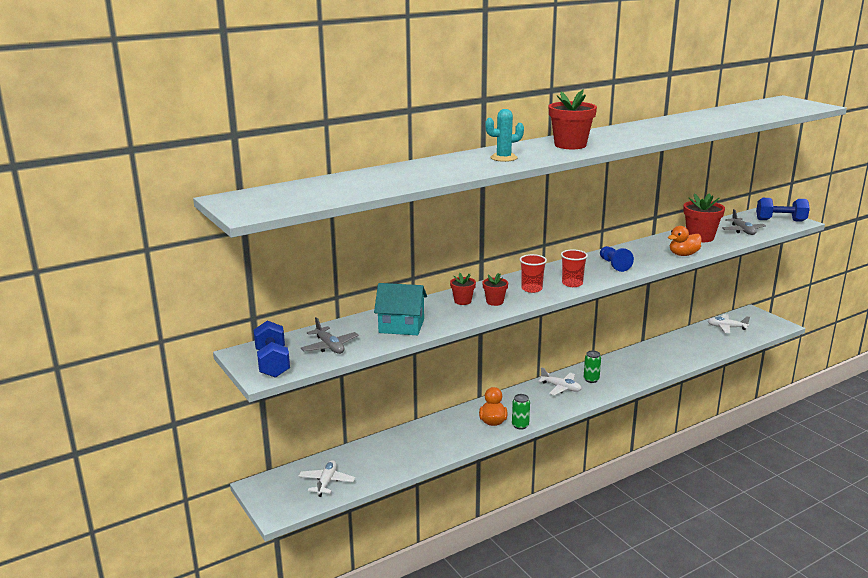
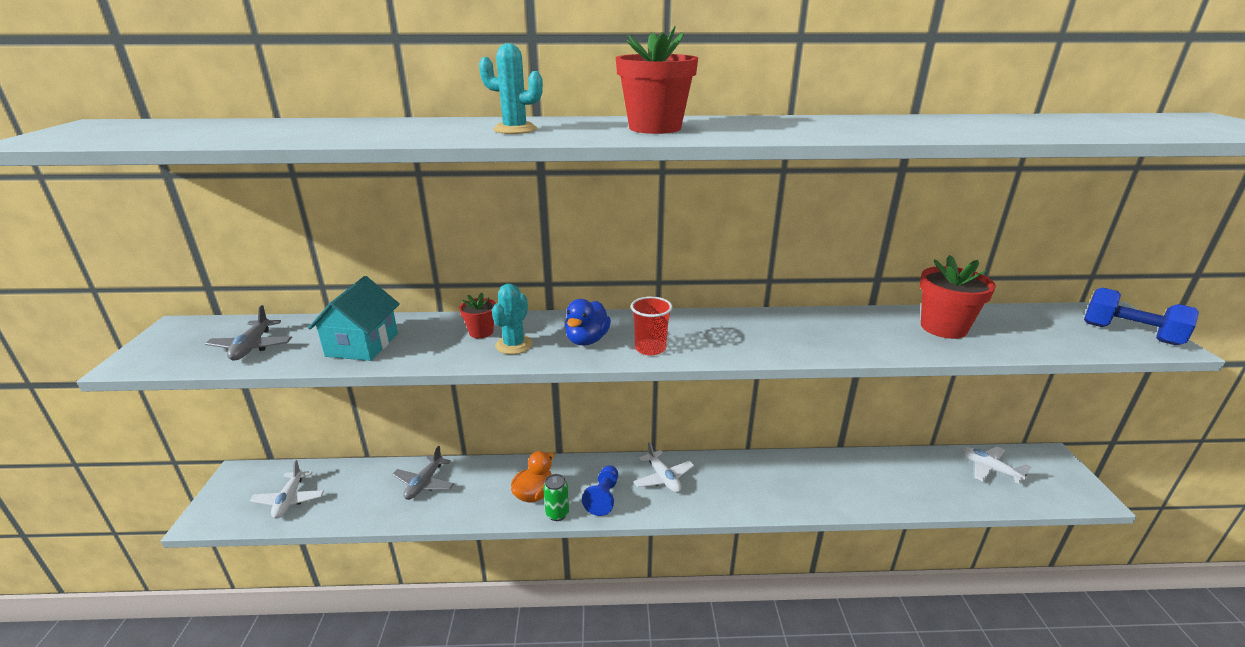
camera: 30 degrees right, 5 degrees up
(272, 363) = (170, 349): blue dumbbell -> none
(326, 482) = (289, 500): white plane -> white plane turned 135 degrees clockwise
(401, 326) = (362, 345): turquoise house -> turquoise house turned 60 degrees clockwise
(494, 302) = (514, 345): red flower pot -> turquoise cactus
(531, 289) = (587, 340): red cup -> blue duck
(591, 379) = (713, 480): green can -> none
(614, 265) = (749, 336): blue pawn -> blue pawn (603, 497)
(683, 254) = (880, 349): orange duck -> none
(742, 231) = (1034, 335): grey plane -> grey plane (424, 483)

